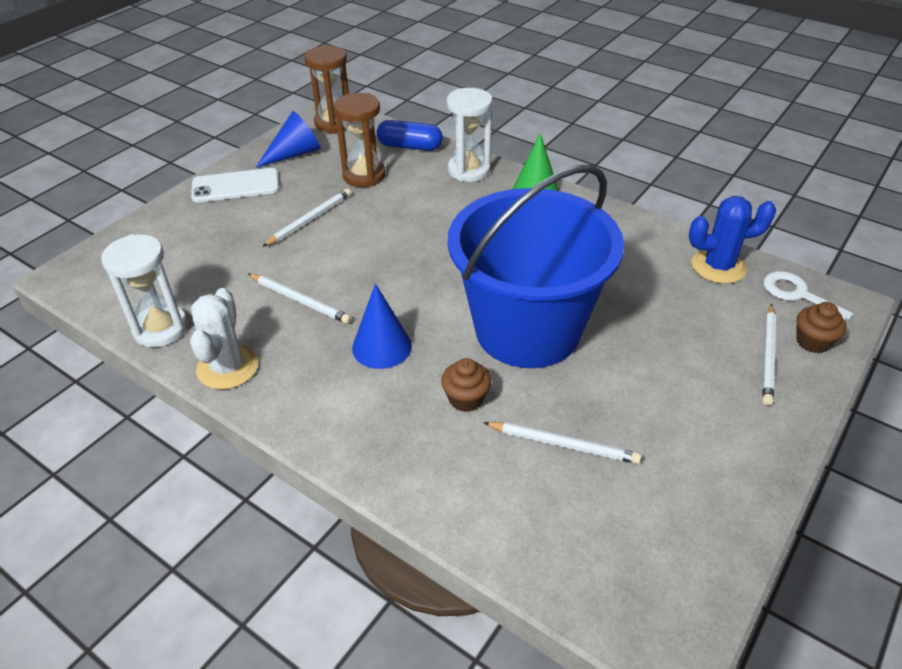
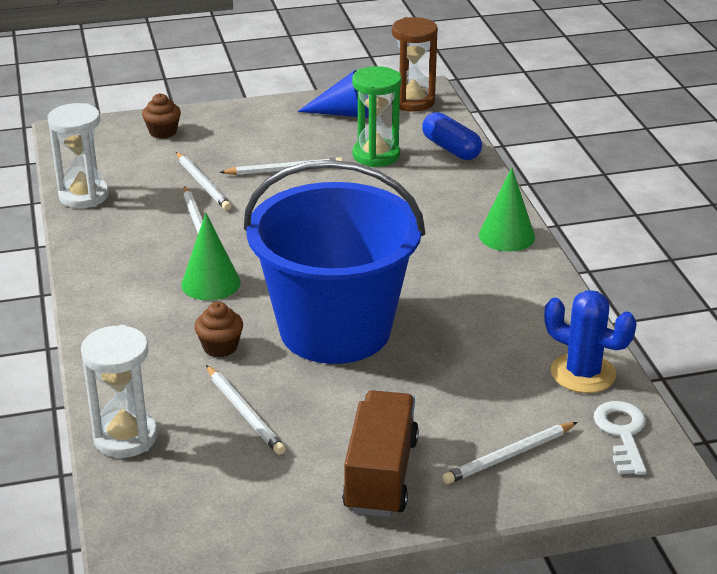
camera: 40 degrees right, 10 degrees down
(228, 367) = (93, 242): white cactus -> none
(235, 186) = (263, 119): white phone -> none
(257, 263) = (203, 184): none -> white pencil
(364, 175) = (376, 155): brown hourglass -> green hourglass
(382, 347) = (211, 283): blue cone -> green cone
(469, 170) = (474, 191): white hourglass -> white hourglass (125, 437)
(722, 429) = (380, 475): none -> brown truck
(813, 342) = (570, 470): brown cupcake -> brown cupcake (163, 132)

